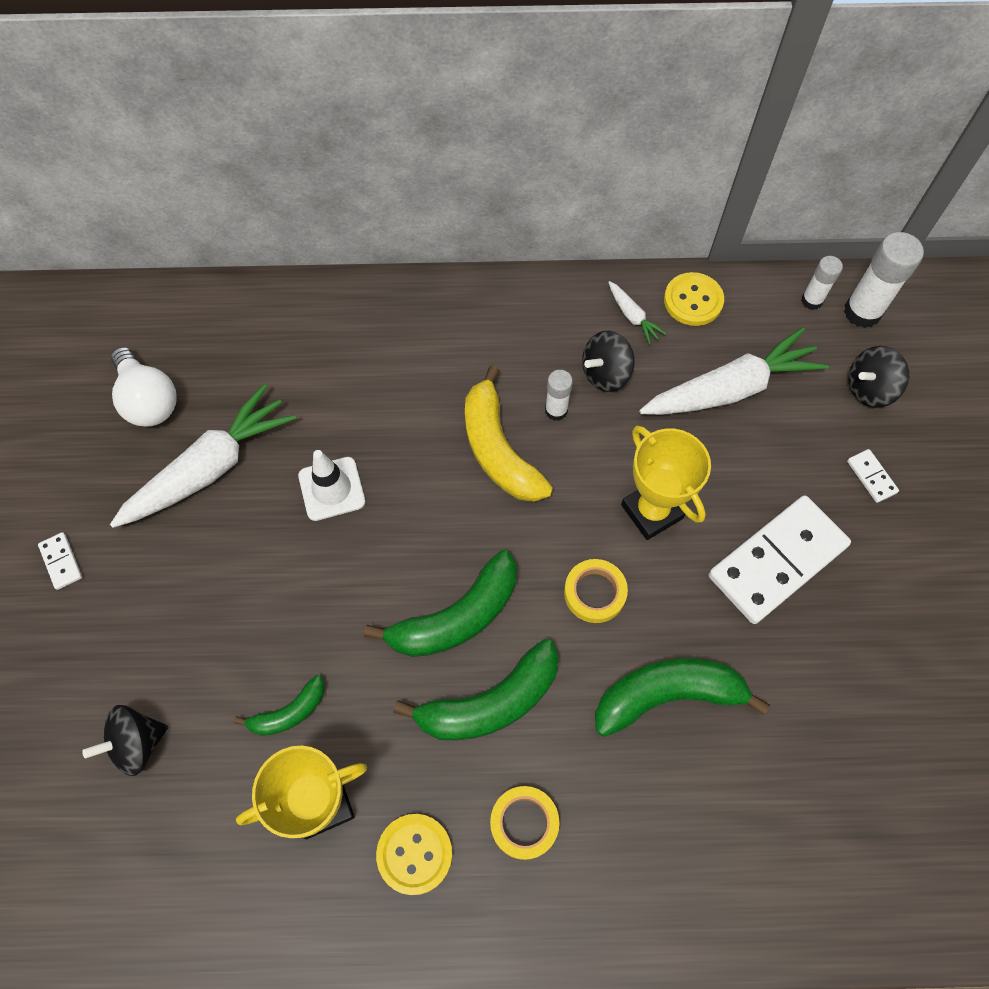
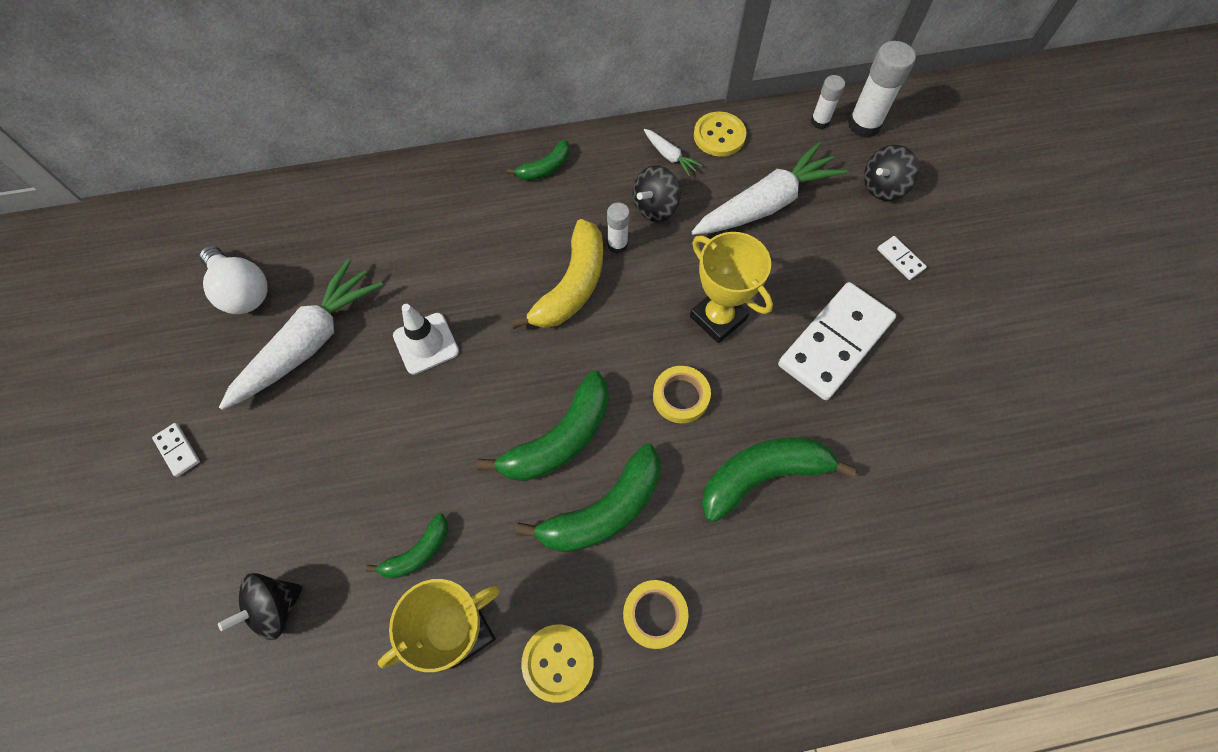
camera: 10 degrees left, 0 degrees up
(492, 310) = (545, 168): none -> green banana
(498, 449) = (572, 286): yellow banana -> yellow banana turned 120 degrees counterclockwise

